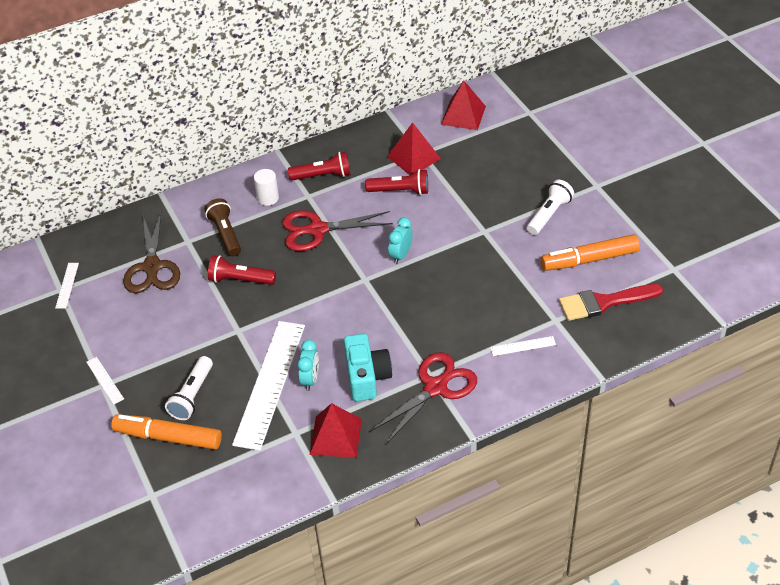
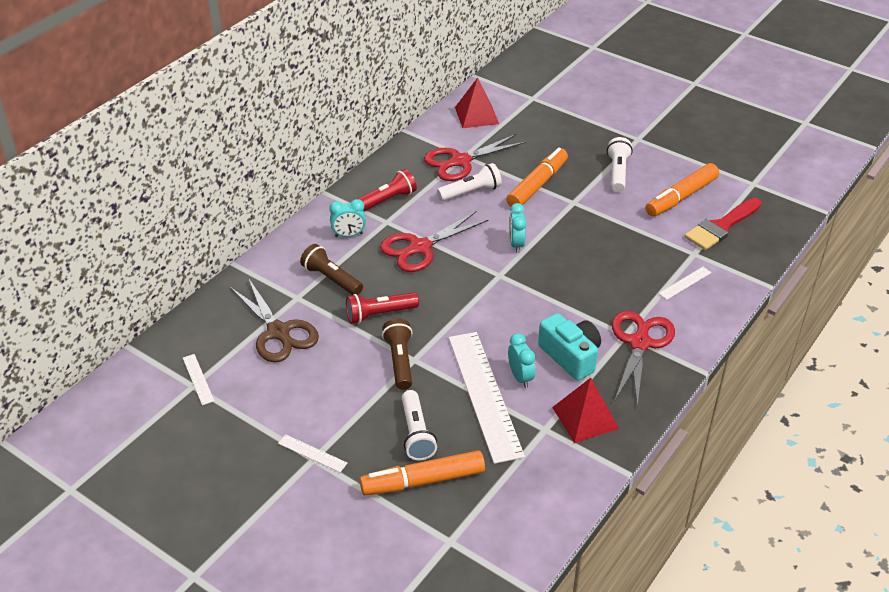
camera: 30 degrees left, 5 degrees down
(225, 328) = (400, 361): none -> brown flashlight
(268, 198) = (348, 235): white cylinder -> turquoise clock
(400, 191) = (471, 192): red flashlight -> white flashlight
(413, 157) = (460, 161): red pyramid -> red scissors
(464, 203) = (537, 185): none -> orange marker

